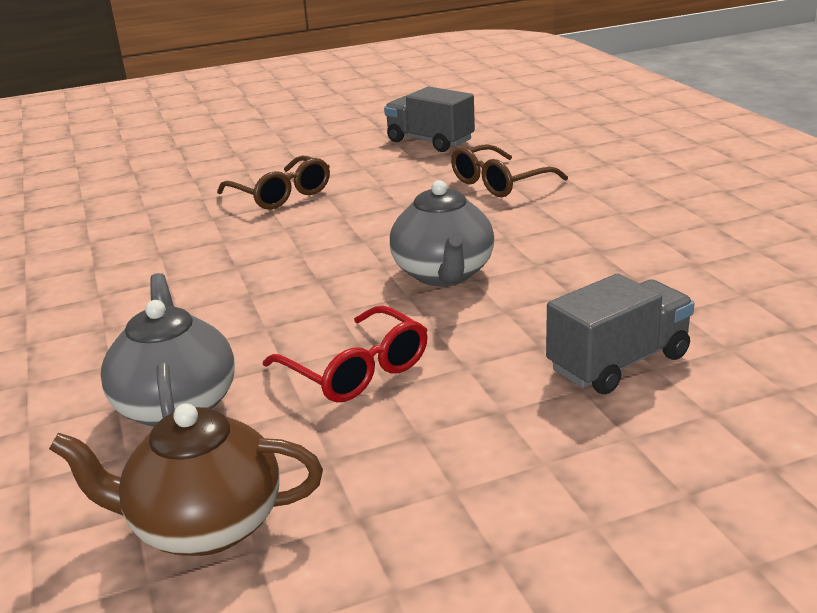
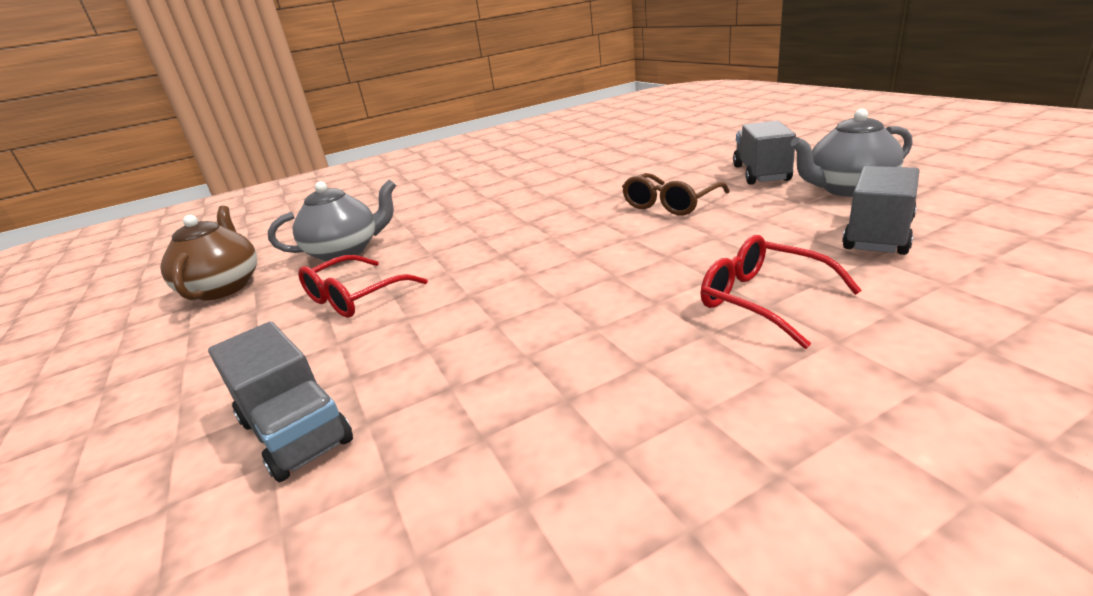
camera: 85 degrees right, 0 degrees up
(254, 154) = (761, 173): none -> grey truck
(443, 274) = (506, 305): grey teapot -> grey teapot (848, 189)
(499, 183) = (763, 300): brown glasses -> red glasses

